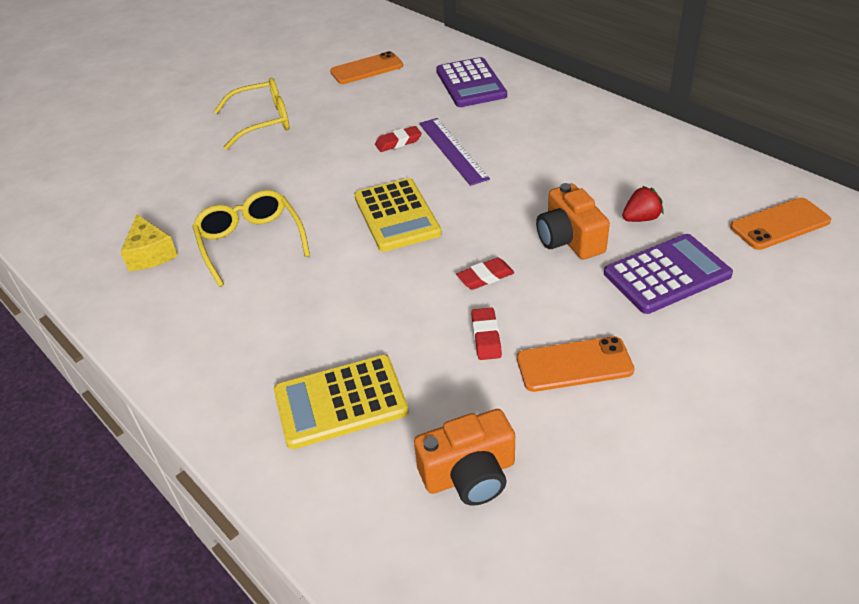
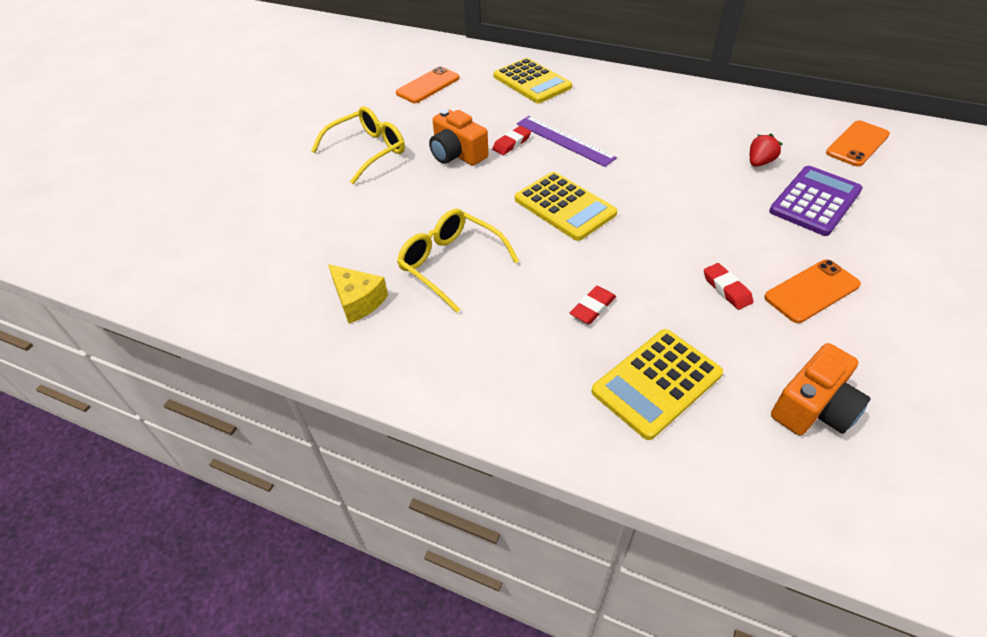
camera: 25 degrees left, 5 degrees up
(470, 83) = (532, 82): purple calculator -> yellow calculator
(485, 277) = (683, 239): red eraser -> red eraser (592, 308)
(569, 239) = (721, 192): orange camera -> orange camera (457, 154)

